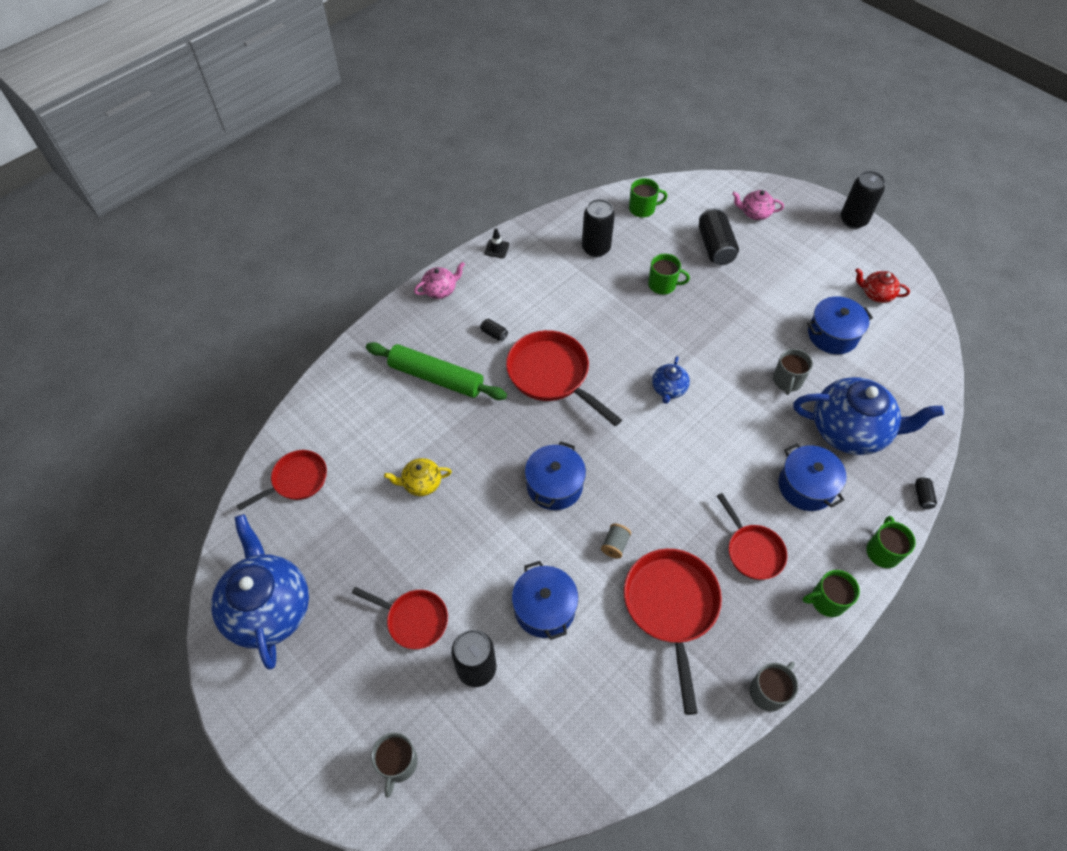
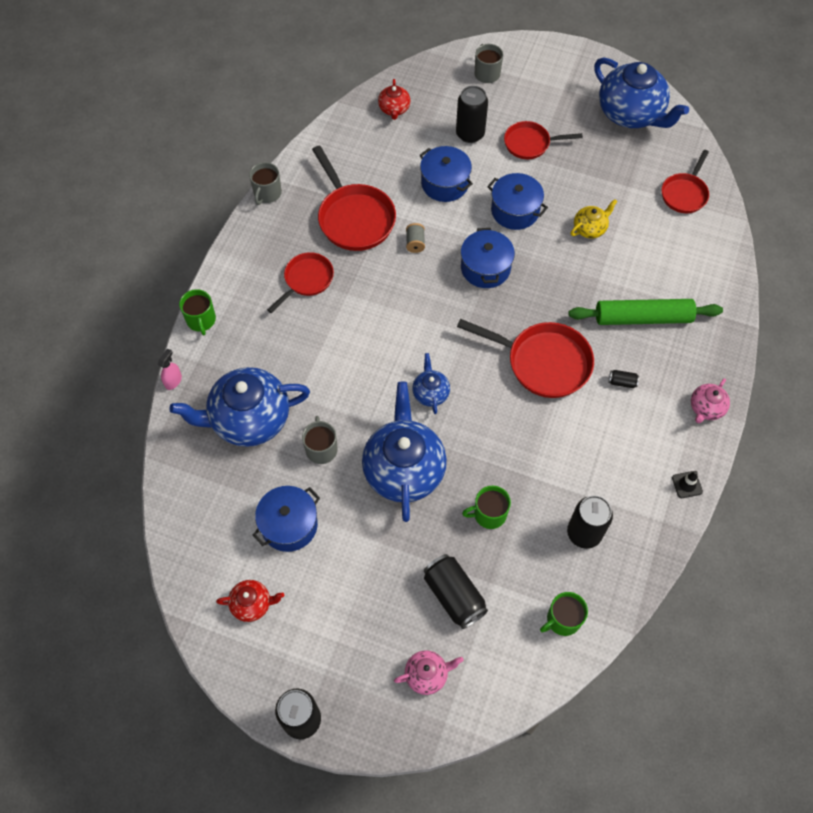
camera: 155 degrees right, 5 degrees up
(553, 758) = (394, 109): none -> red teapot
(719, 339) = (404, 469): none -> blue teapot
(752, 551) = (306, 280): red pan -> red pan turned 90 degrees clockwise
(806, 486) = (277, 350): blue pot -> blue pot (515, 211)
(827, 600) = (239, 266): green mug -> none
(922, 496) = (173, 381): black can -> pink spray bottle

